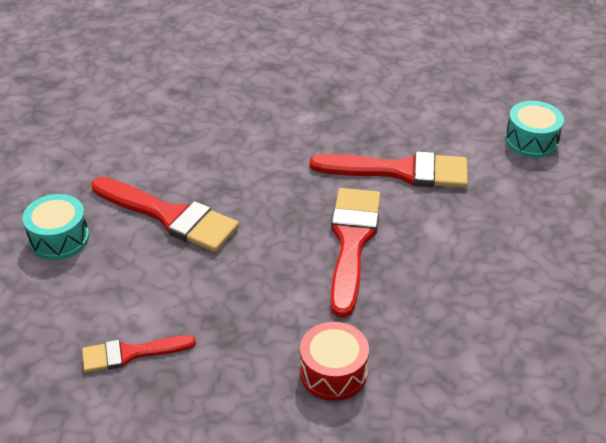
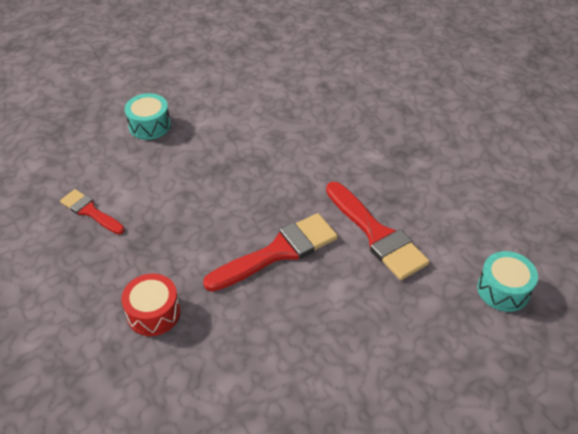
camera: 50 degrees right, 5 degrees up
(169, 216) = (213, 155): red brush -> none

